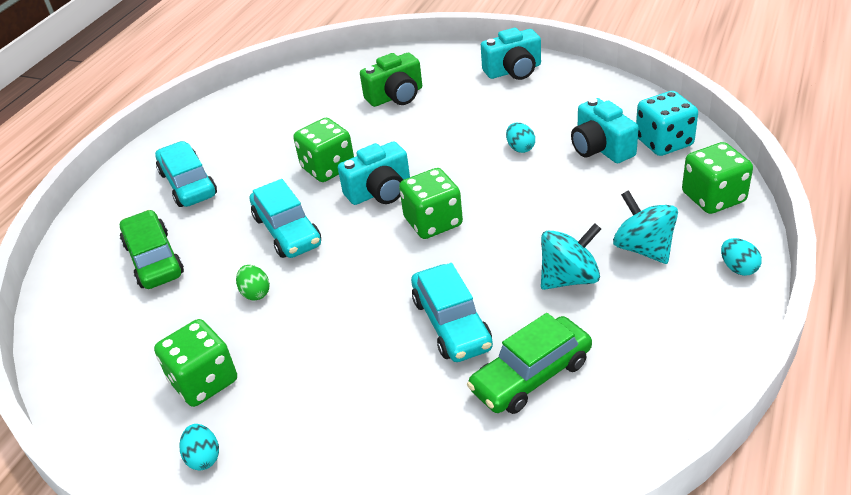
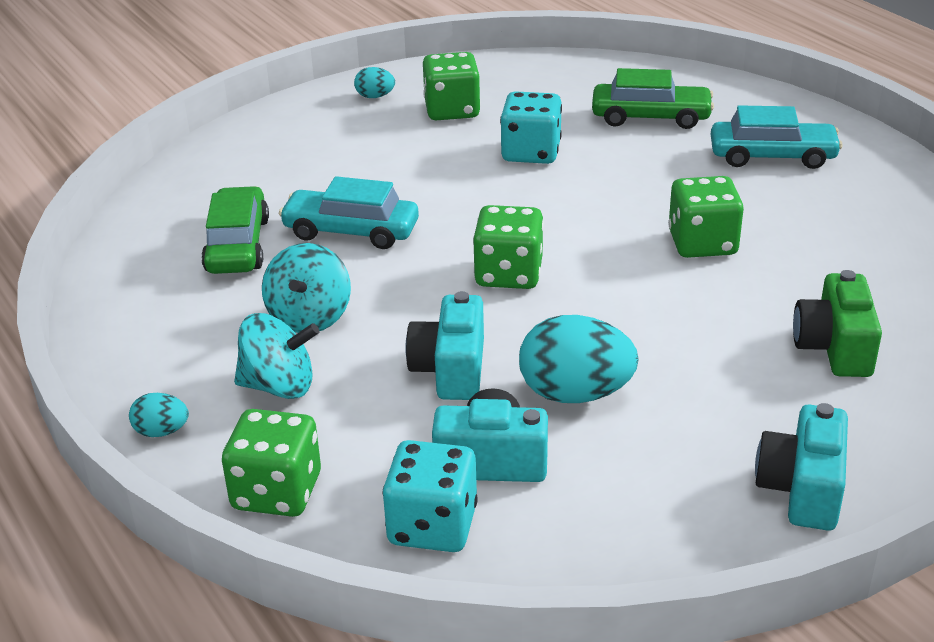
camera: 120 degrees right, 5 degrees down
(255, 293) = (531, 152): green egg -> turquoise dice
(287, 231) = (608, 189): turquoise car -> none
(380, 191) = (610, 261): turquoise camera -> turquoise camera (450, 369)
(520, 148) = (575, 394): turquoise egg -> turquoise egg, size x2.02

